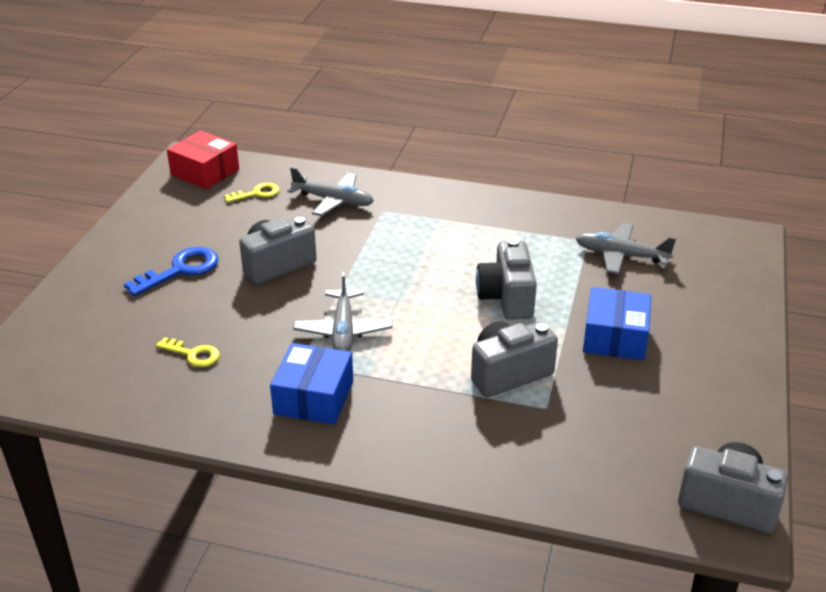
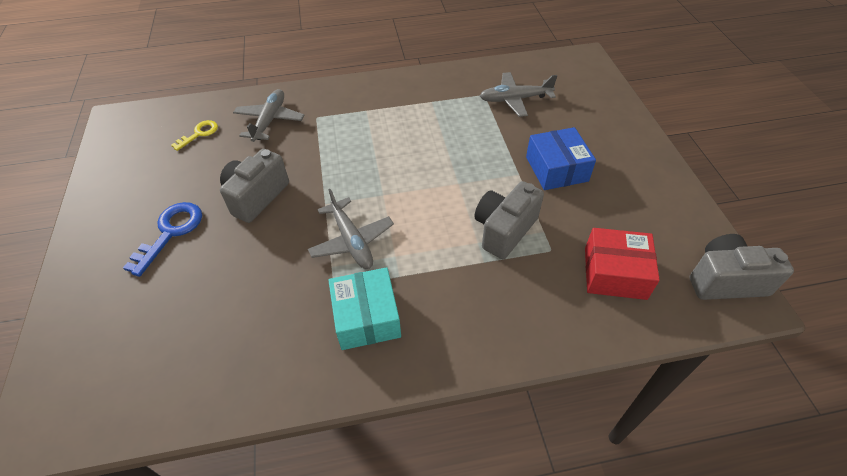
camera: 25 degrees left, 15 degrees up
(193, 354) = (231, 316): yellow key -> none
(205, 172) = (139, 127): red box -> red box (615, 273)
(314, 397) = (366, 317): blue box -> turquoise box
(333, 201) = (270, 120): grey plane -> grey plane turned 75 degrees counterclockwise
(506, 298) = (459, 163): grey camera -> none

